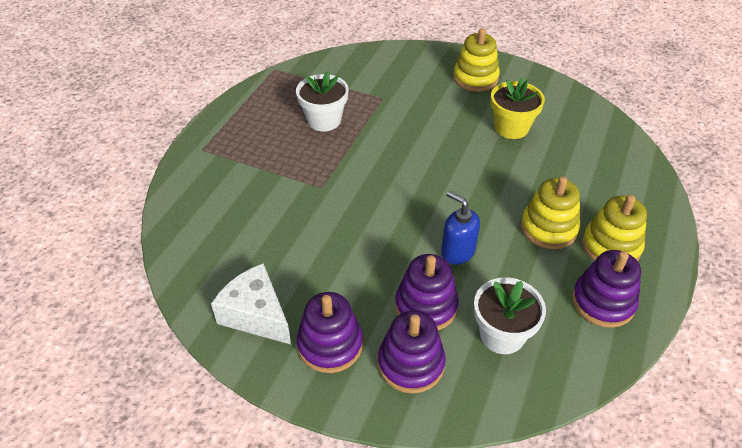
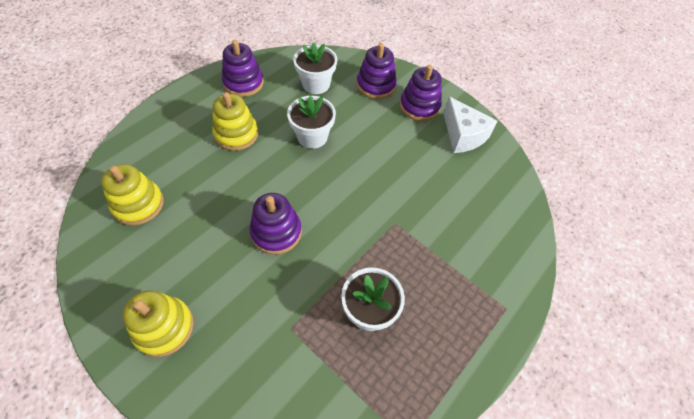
camera: 165 degrees left, 10 degrees up
(426, 306) = (352, 110): purple stacking toy -> purple stacking toy (276, 232)
(457, 252) = (312, 137): blue soap dispenser -> white flower pot
(511, 128) = (185, 237): yellow flower pot -> none
(611, 246) = (206, 110): yellow stacking toy -> yellow stacking toy (138, 204)

